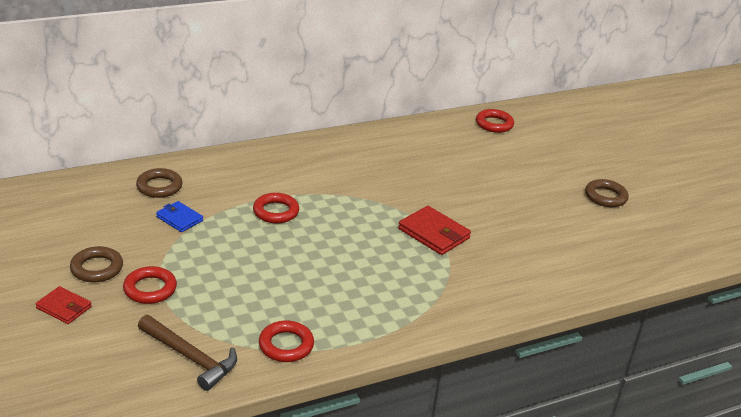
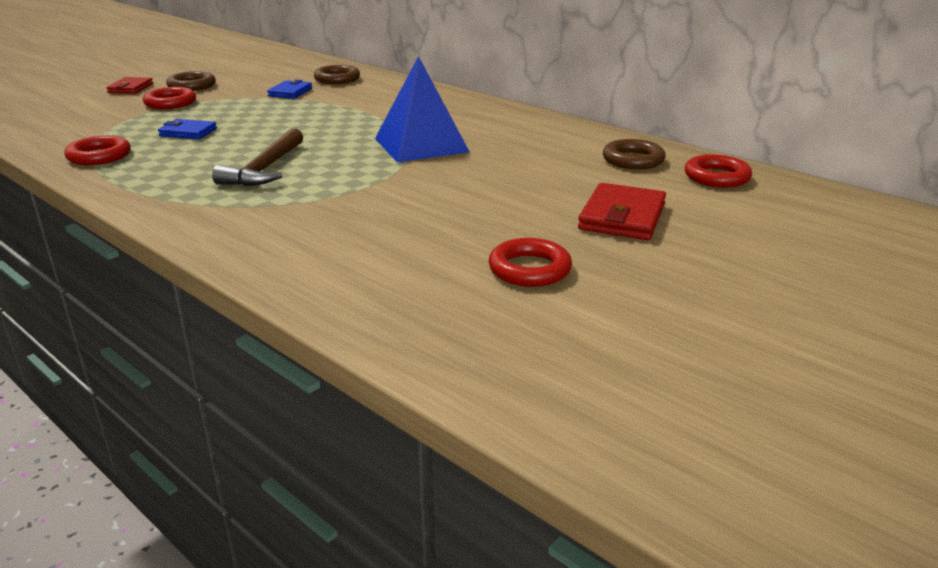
camera: 70 degrees right, 5 degrees down
(190, 357) = (71, 130): brown hammer -> brown hammer (265, 169)
(256, 291) = (188, 132): none -> blue wallet
(276, 212) = (338, 116): red ring -> red ring (529, 269)
(372, 195) = (421, 145): none -> blue pyramid
(433, 233) = (369, 183): red wallet -> red wallet (622, 217)
(605, 197) = (630, 283): brown ring -> brown ring (633, 160)

